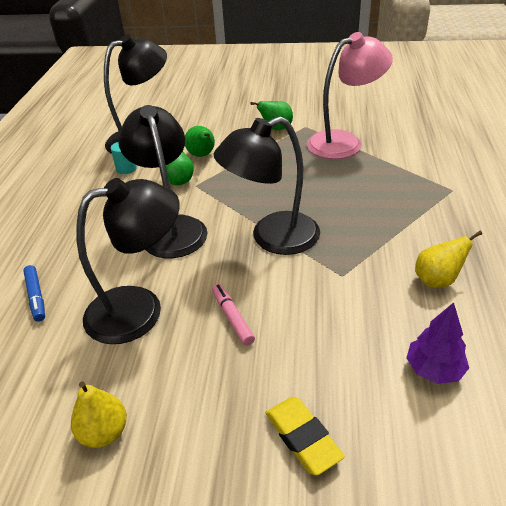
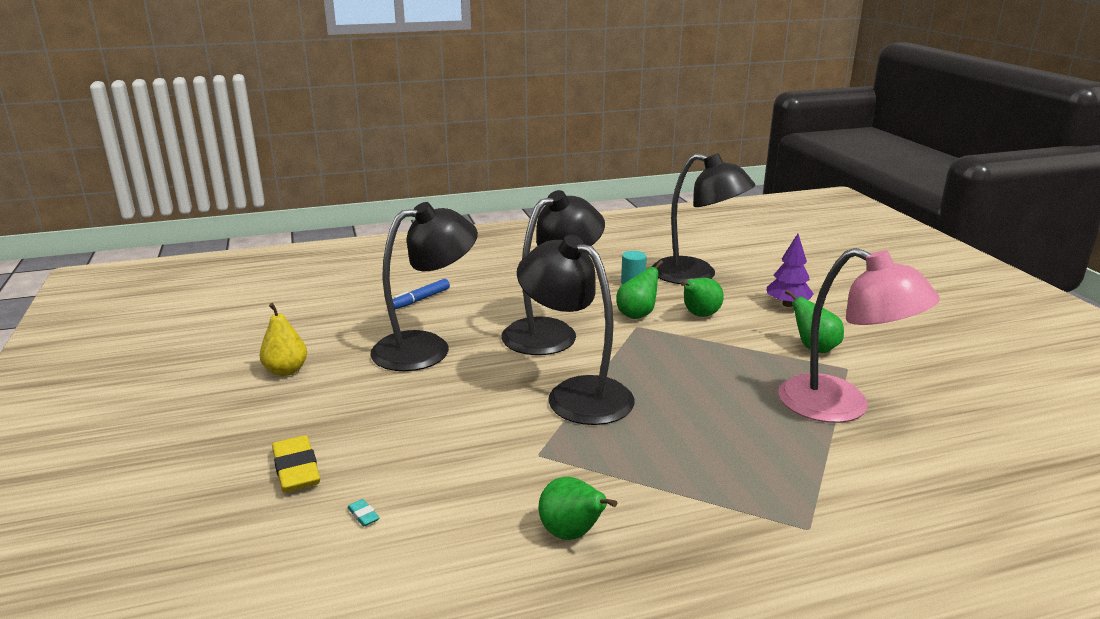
camera: 65 degrees right, 15 degrees down
(140, 309) = (426, 348): black lamp -> black lamp turned 75 degrees counterclockwise
(232, 318) = (435, 398): pink marker -> none
(303, 438) = (296, 469): yellow eraser -> yellow eraser turned 60 degrees counterclockwise
(387, 393) = (363, 515): none -> turquoise eraser
(434, 369) = (408, 547): purple tree -> purple tree (787, 304)
(437, 280) = (572, 534): yellow pear -> green pear

